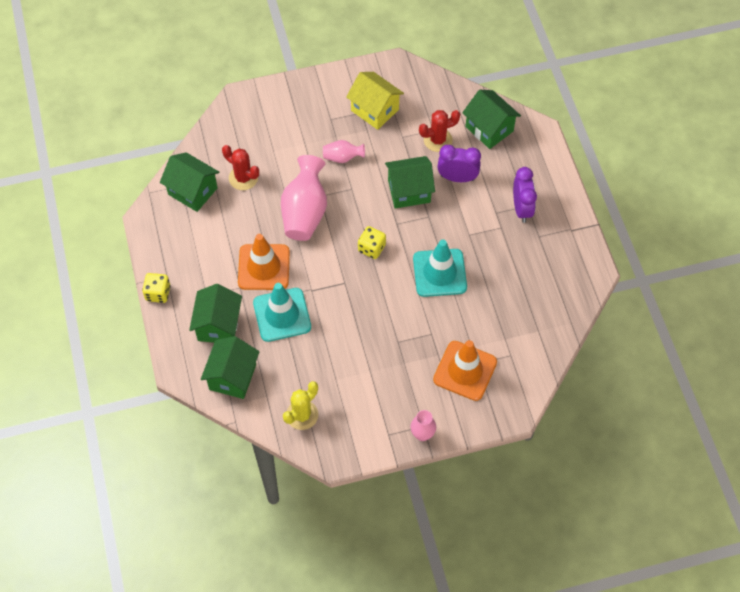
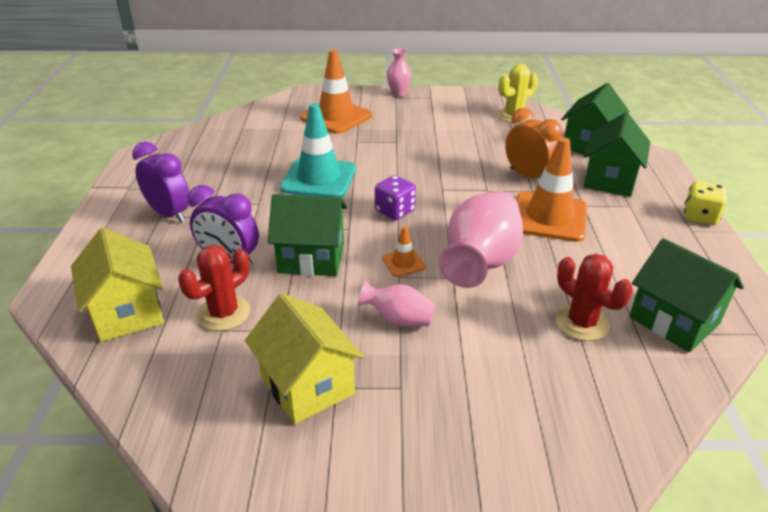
camera: 165 degrees left, 25 degrees down
(282, 315) = (528, 176): turquoise traffic cone -> orange clock
(352, 200) = (403, 263): none -> orange traffic cone
(371, 248) = (395, 211): yellow dice -> purple dice
(438, 140) = (224, 313): red cactus -> red cactus turned 45 degrees counterclockwise
(489, 129) = (127, 312): green house -> yellow house
(521, 209) = (169, 214): purple clock -> purple clock turned 120 degrees clockwise

